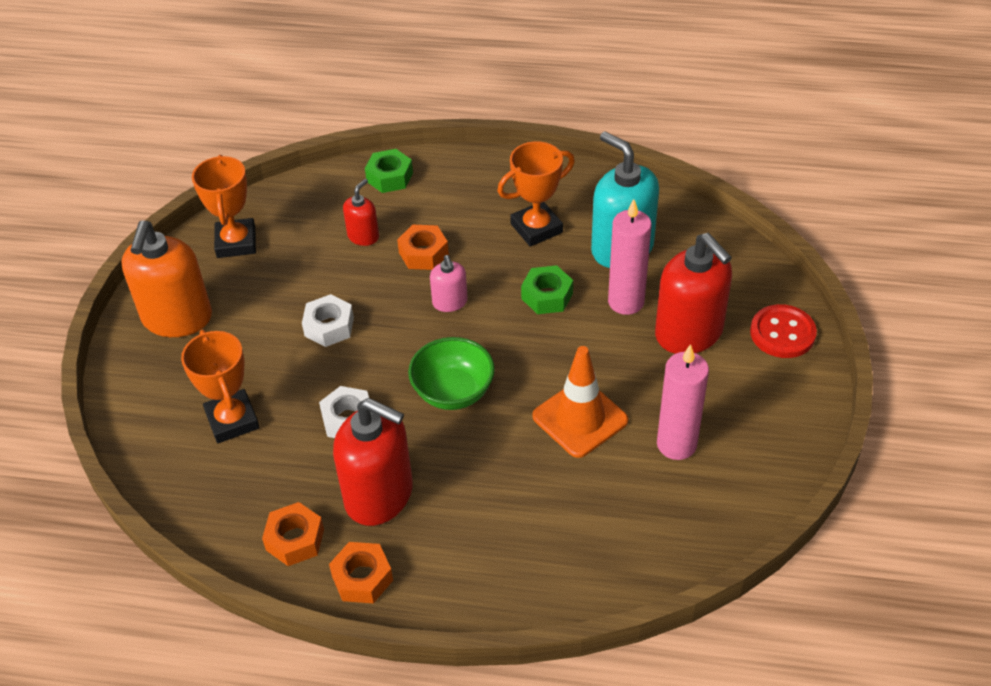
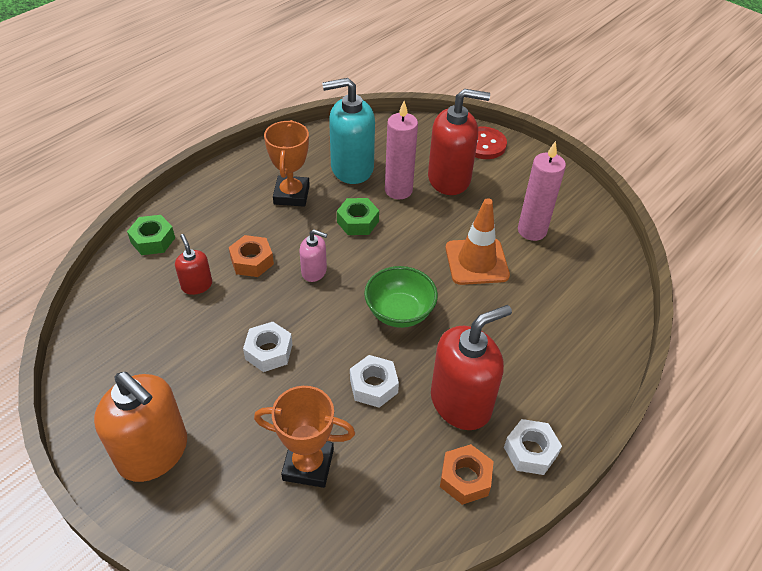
camera: 60 degrees left, 0 degrees up
(236, 242) = (111, 367): orange trophy -> none
(362, 578) = (530, 451): orange nut -> white nut

